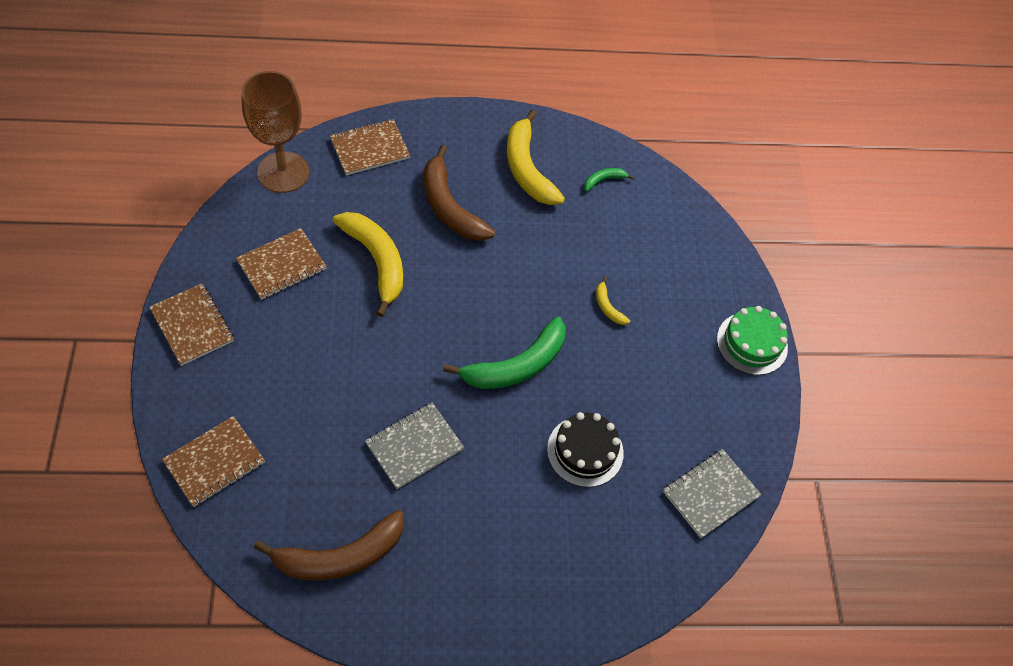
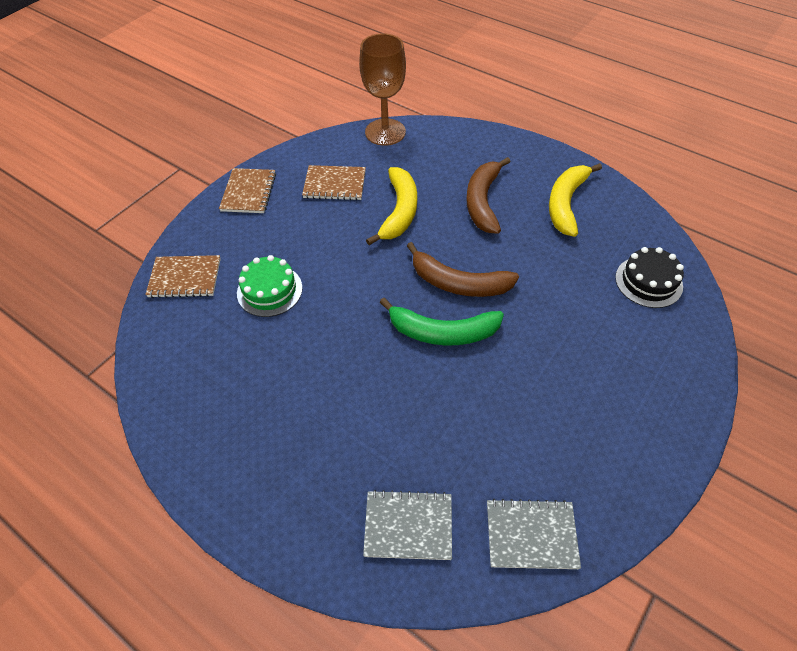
camera: 45 degrees right, 5 degrees down
(339, 556) = (201, 386): brown banana -> brown banana (458, 283)
(370, 148) = (456, 142): brown notebook -> none
(414, 446) = (318, 344): grey notebook -> grey notebook (408, 526)
(585, 451) = (445, 427): black cake -> black cake (648, 282)
(604, 180) = (626, 239): green banana -> none
(608, 307) = (555, 330): yellow banana -> none
(752, 343) = (673, 431): green cake -> green cake (269, 290)

